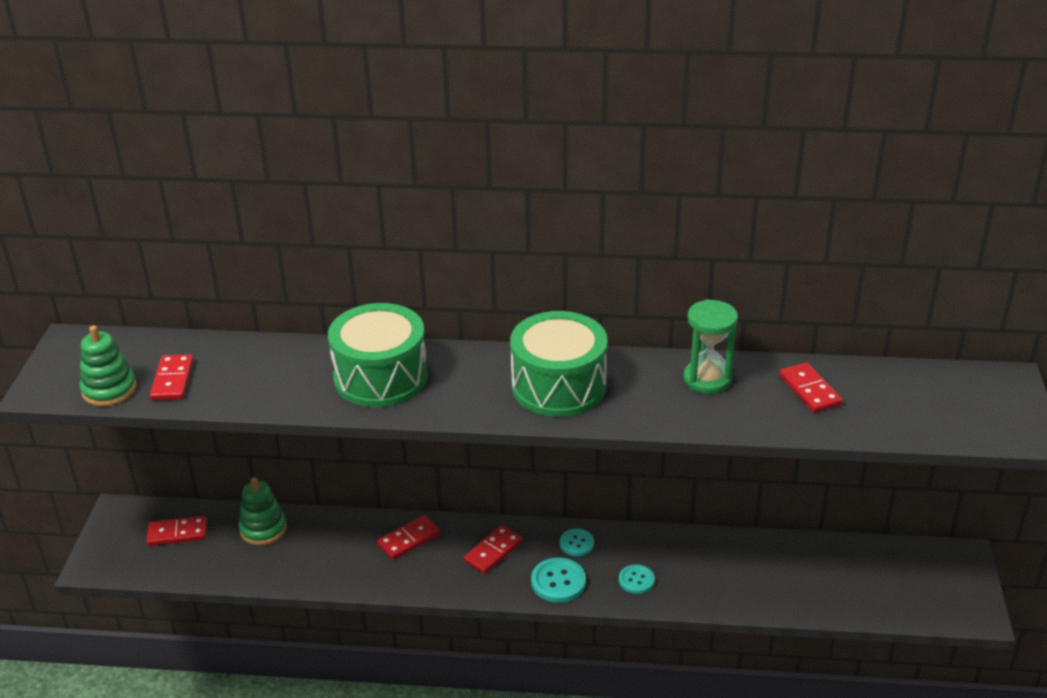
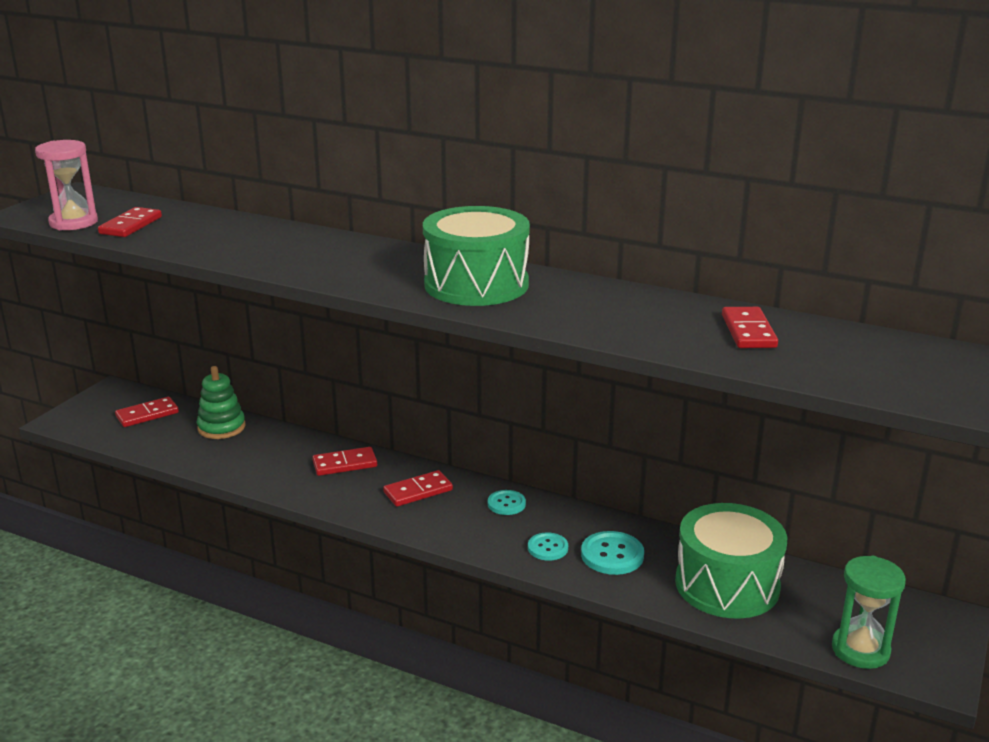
camera: 20 degrees right, 10 degrees down
(109, 390) = (73, 222): green stacking toy -> pink hourglass
(177, 533) = (147, 414): red domino -> red domino turned 45 degrees counterclockwise
(381, 377) = (312, 252): green drum -> green drum (727, 585)
(558, 582) = (465, 530): turquoise button -> turquoise button (612, 555)
(707, 379) = (638, 305): green hourglass -> green hourglass (860, 650)

